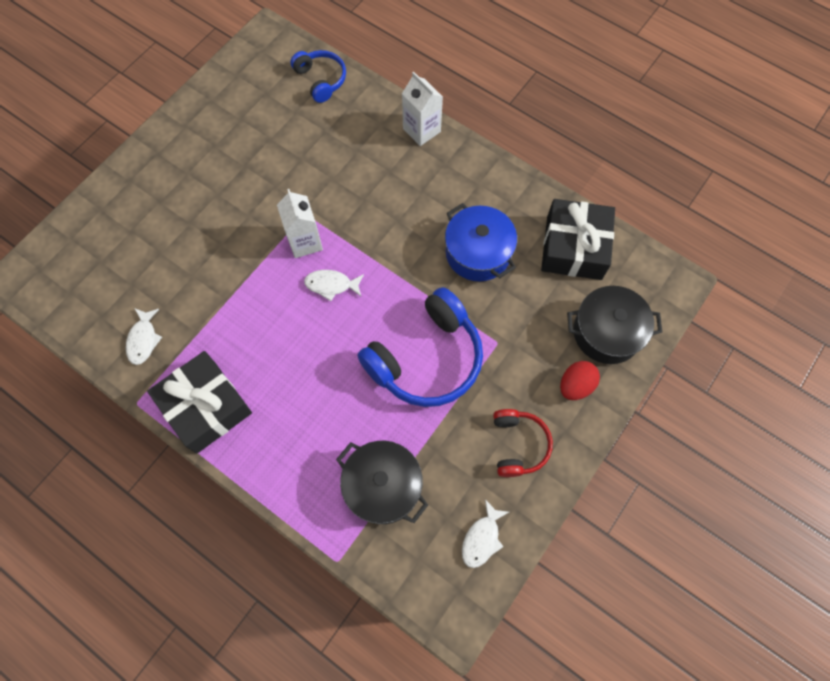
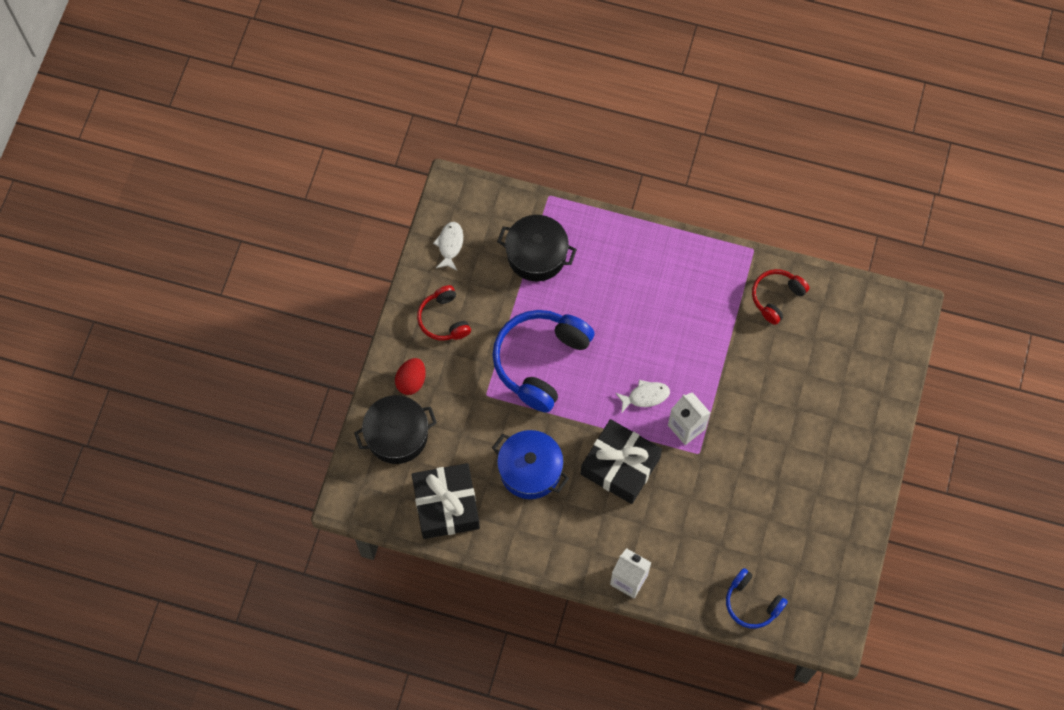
camera: 160 degrees right, 0 degrees up
(143, 340) = (776, 297): white fish -> red headphones
(206, 407) = (698, 265): black gift -> black gift (620, 466)

